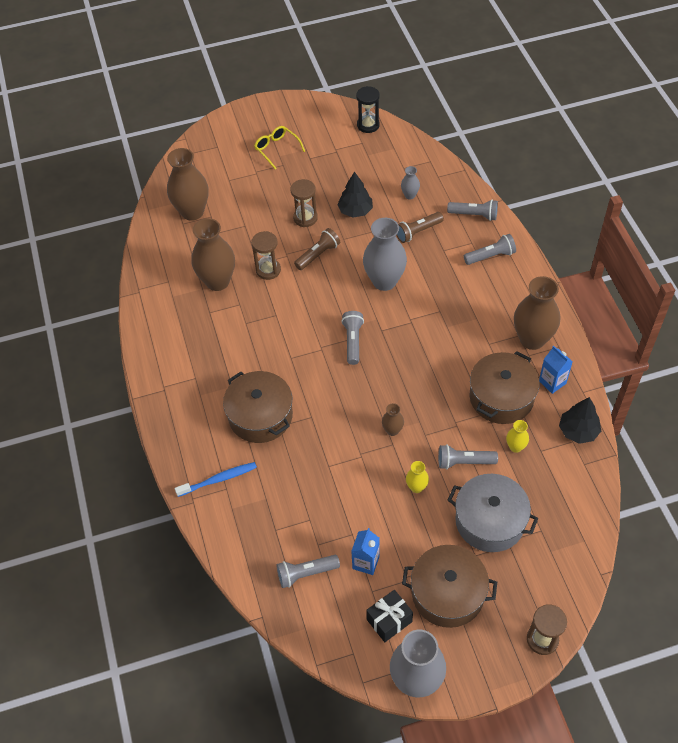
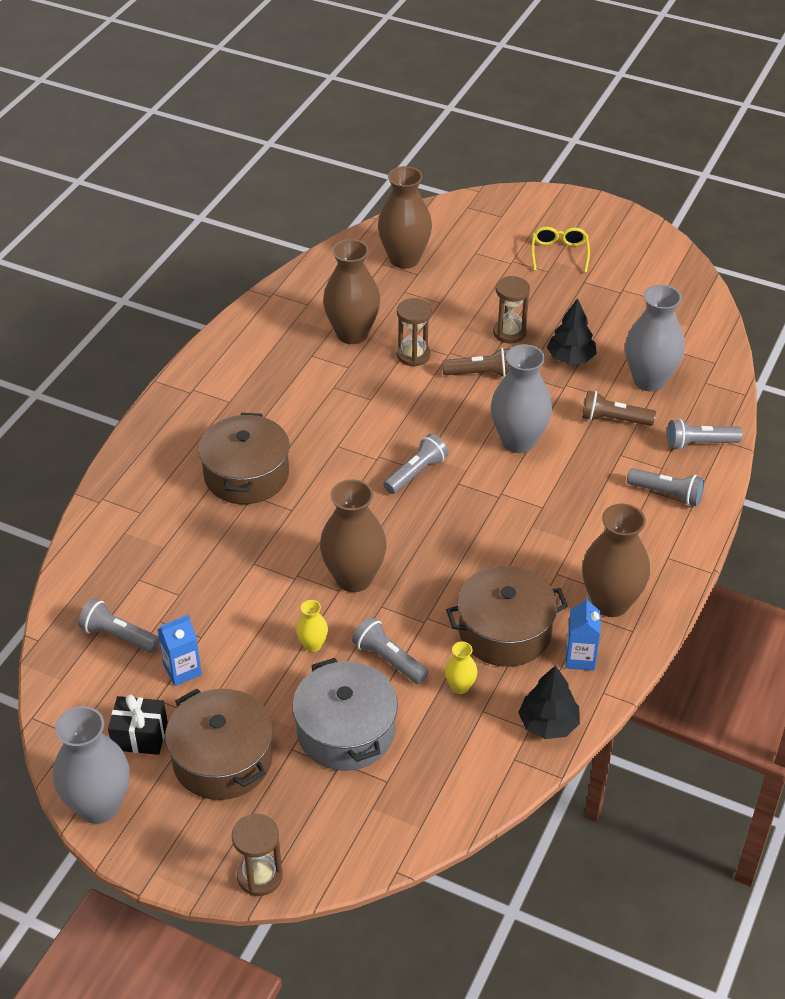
camera: 40 degrees right, 10 degrees down
(218, 479) = (143, 500): blue toothbrush -> none
(368, 125) = (687, 288): black hourglass -> none
(392, 430) = (354, 578): brown vase -> brown vase, size x2.14
(410, 195) = (649, 380): grey vase -> grey vase, size x2.14
(474, 215) = (699, 444): grey flashlight -> grey flashlight turned 120 degrees clockwise

